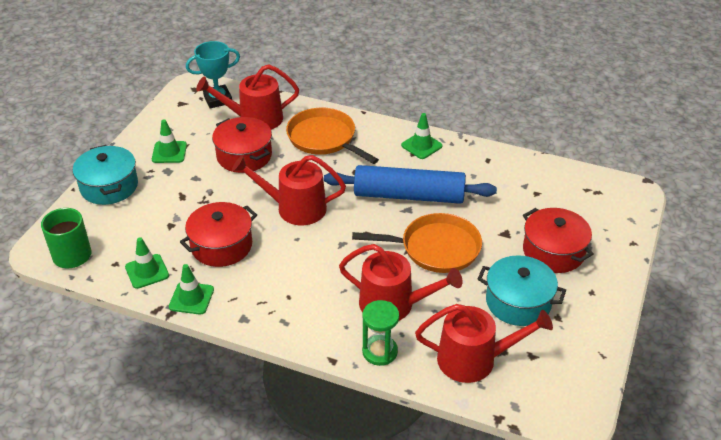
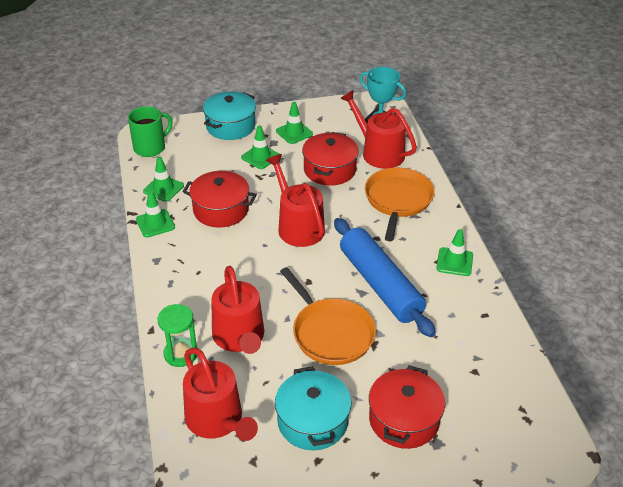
camera: 55 degrees right, 0 degrees up
(177, 188) = (260, 157): none -> green traffic cone

